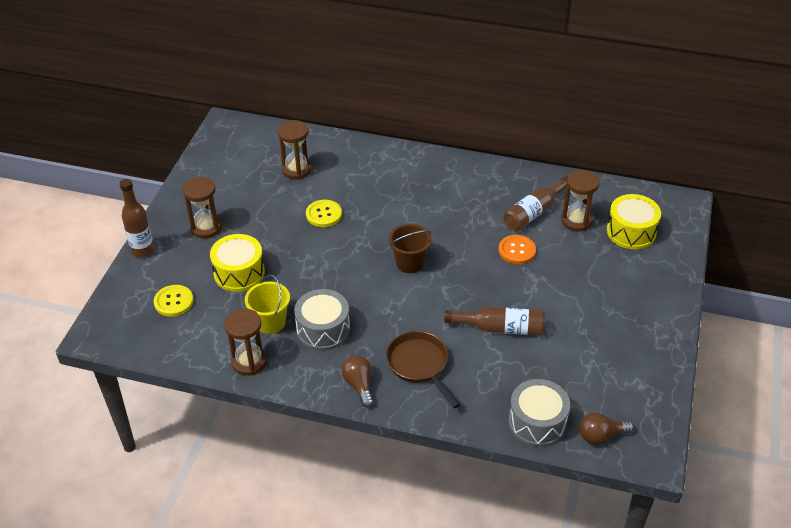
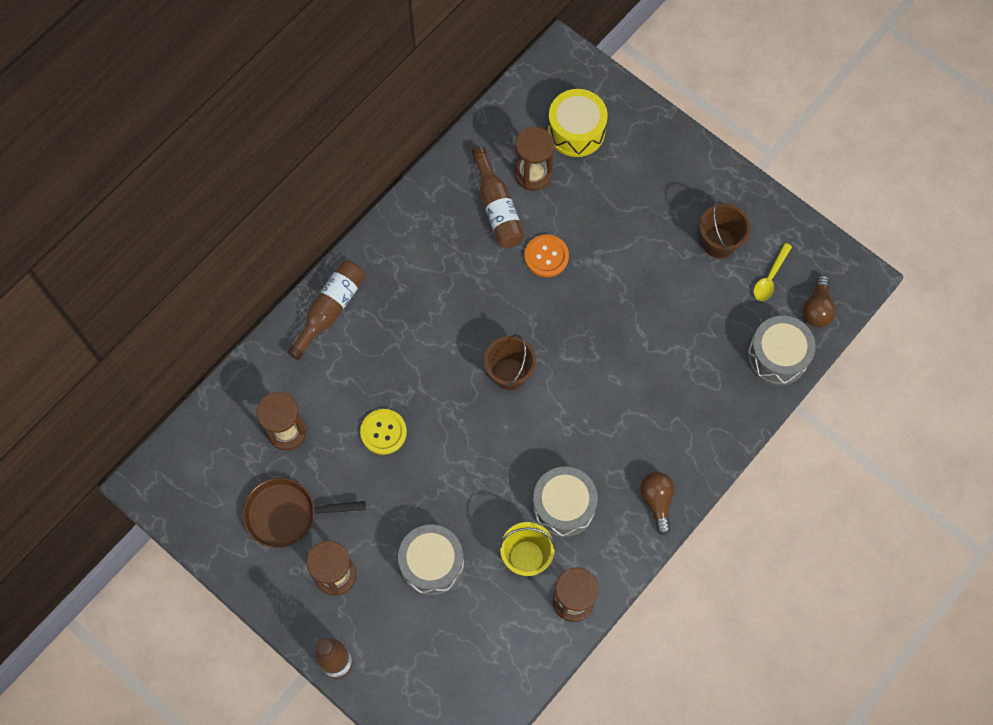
camera: 65 degrees left, 25 degrees up
(173, 301) = (442, 653): yellow button -> none
(239, 273) = (432, 564): yellow drum -> grey drum
(359, 385) = (657, 501): brown light bulb -> brown light bulb turned 75 degrees clockwise
(419, 365) = (658, 430): brown pan -> brown pan (287, 514)
(500, 328) = (646, 329): brown bottle -> brown bottle (330, 310)
(604, 393) = (770, 277): none -> yellow spoon
(608, 348) = (719, 243): none -> brown bucket

